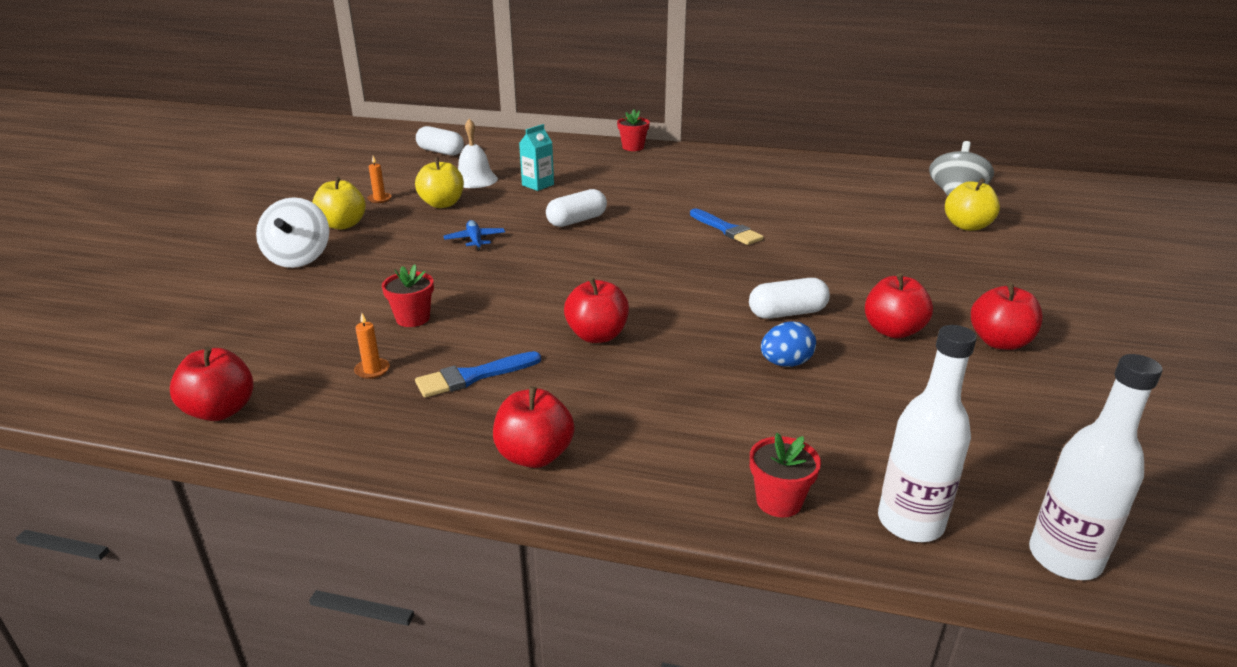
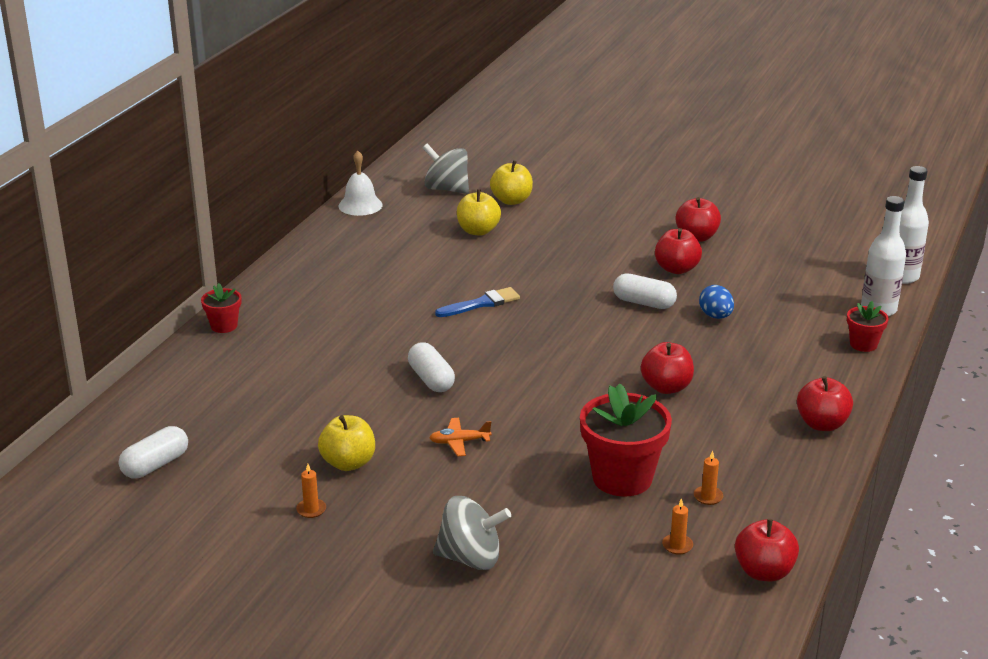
camera: 80 degrees left, 0 degrees up
(287, 354) = (677, 545): none -> orange candle
(299, 258) = (470, 558): white spinning top -> grey spinning top
(343, 225) = (384, 533): yellow apple -> yellow apple (478, 231)
(413, 318) = (622, 478): red flower pot -> red flower pot, size x1.95
(473, 376) = (722, 447): blue brush -> none
(475, 179) = (277, 439): white bell -> white bell (360, 205)
(475, 240) = (459, 442): blue plane -> orange plane
(538, 185) = (317, 397): turquoise carton -> none
(787, 313) = (644, 303): white capsule -> white capsule turned 60 degrees counterclockwise

